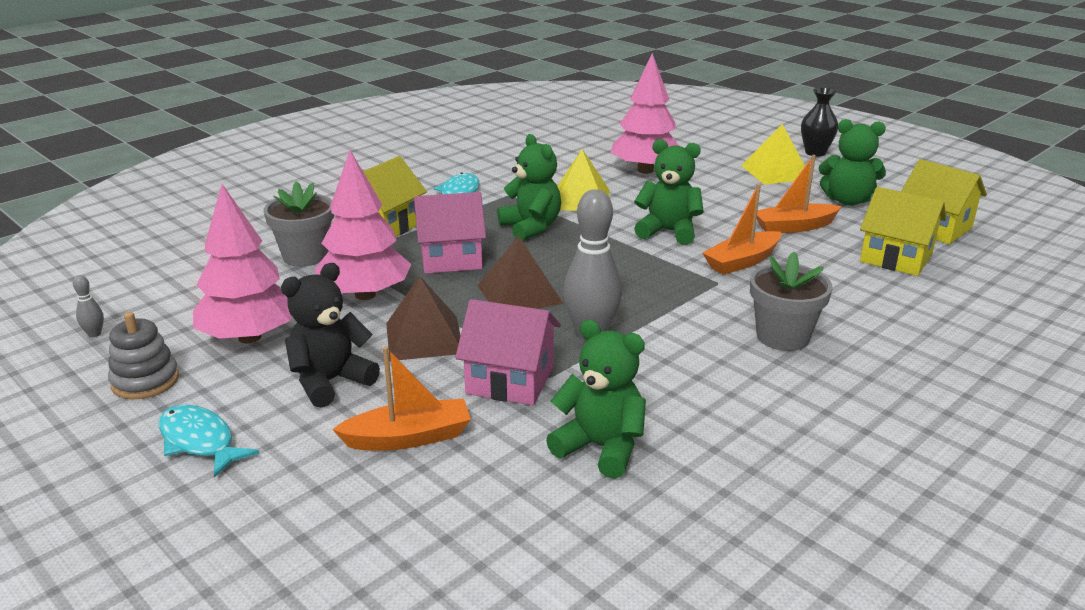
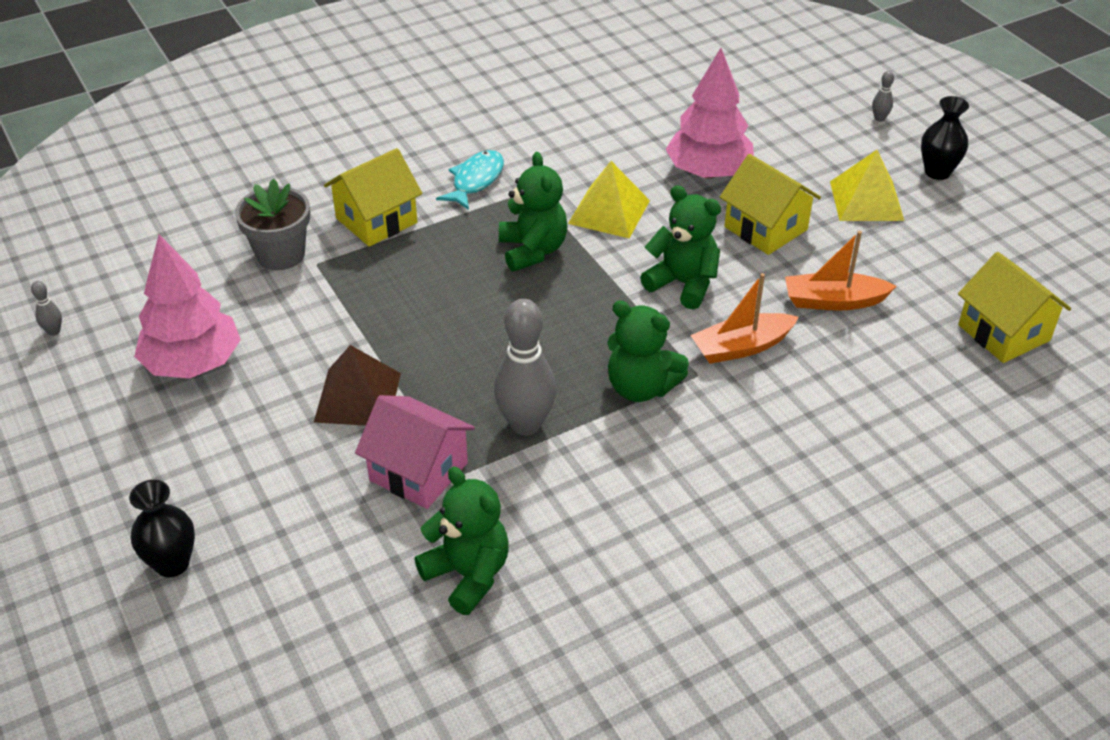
camera: 15 degrees right, 15 degrees up
(145, 381) = (85, 404): grey stacking toy -> none
(199, 441) = (114, 489): turquoise fish -> none
(287, 491) = (172, 563): none -> black vase
(330, 382) = (250, 438): black teddy bear -> none
(365, 294) = (321, 324): pink tree -> none
(408, 437) = (297, 524): orange boat -> none
(451, 258) = (427, 285): pink house -> none
(519, 294) = (477, 353): brown pyramid -> none
(752, 131) = (879, 118): none -> grey bowling pin
(782, 337) = (724, 468): grey flower pot -> none
(847, 201) = (925, 267): green teddy bear -> green teddy bear (641, 387)
(896, 258) = (924, 373): yellow house -> yellow house (765, 228)

